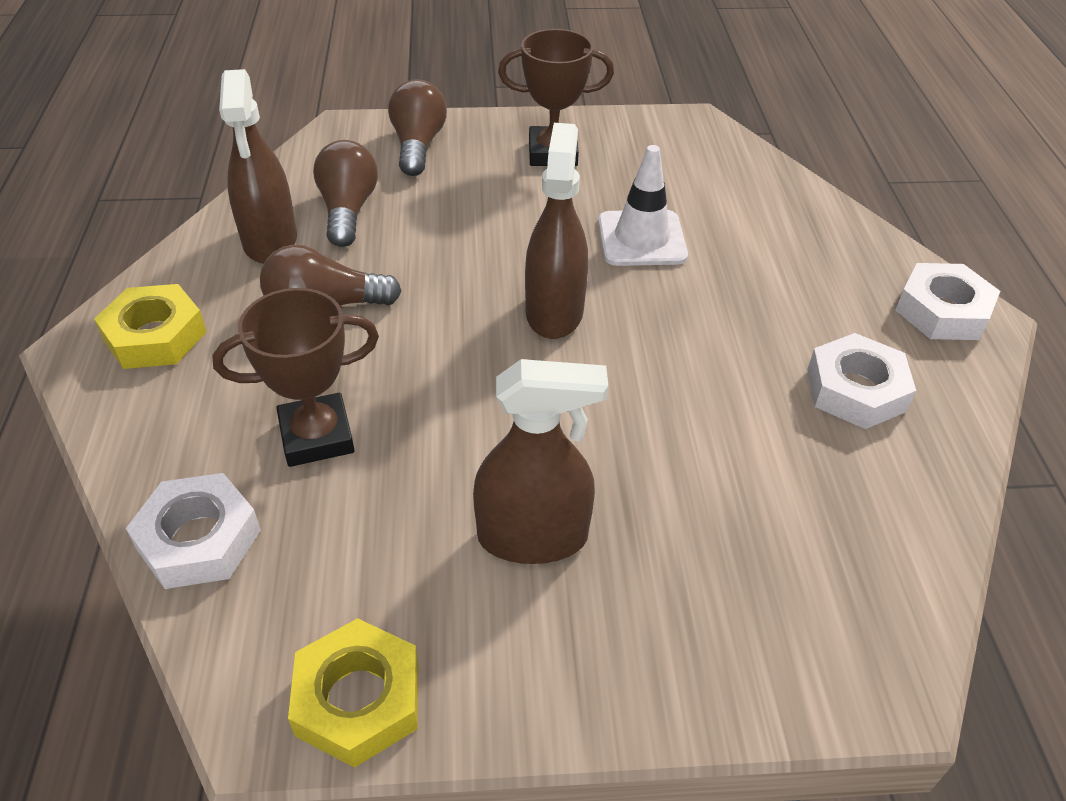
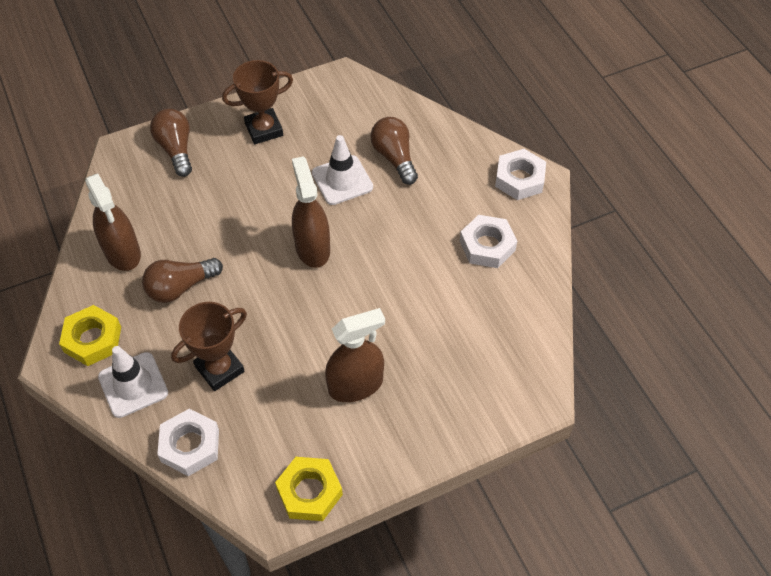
camera: 20 degrees left, 10 degrees up
(171, 416) = (133, 385): none -> white traffic cone
(348, 210) = (158, 214): brown light bulb -> brown light bulb (394, 157)

